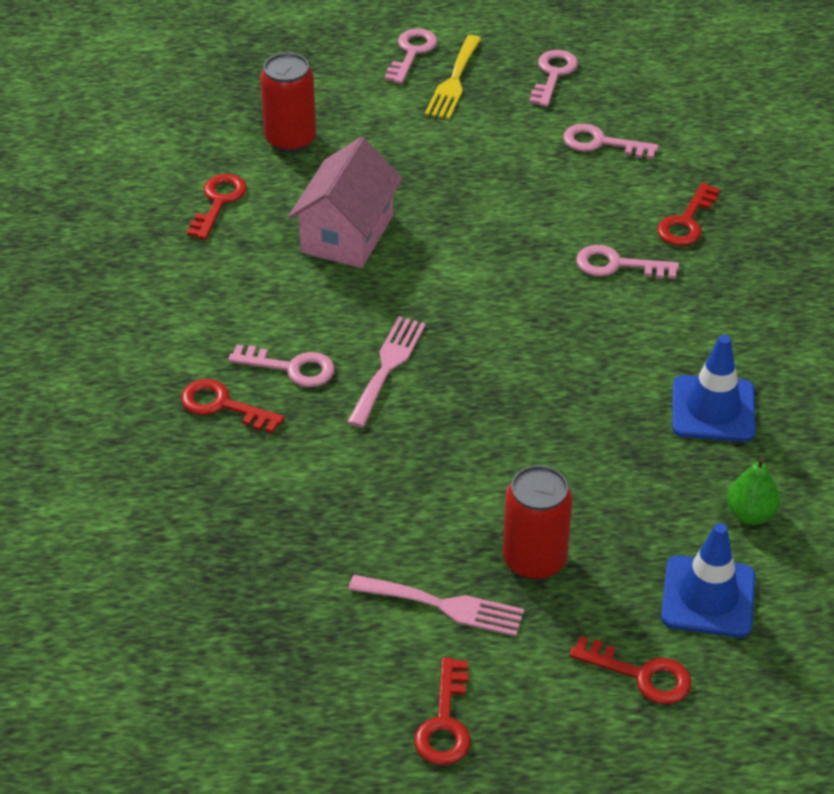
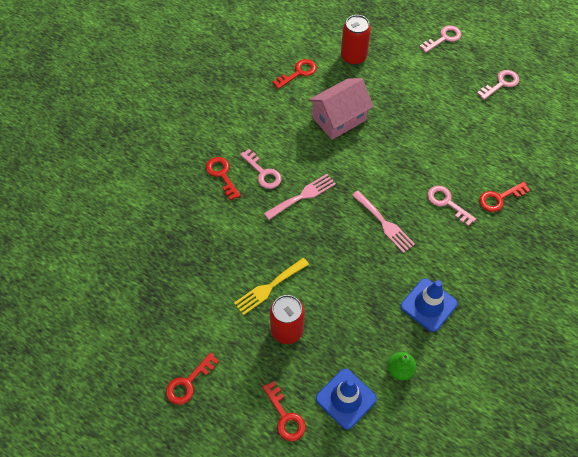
camera: 35 degrees right, 15 degrees up
(444, 606) = (232, 327): pink fork -> pink fork (384, 223)
(454, 81) = (450, 63): yellow fork -> yellow fork (269, 287)
(601, 143) = (493, 133): pink key -> none

